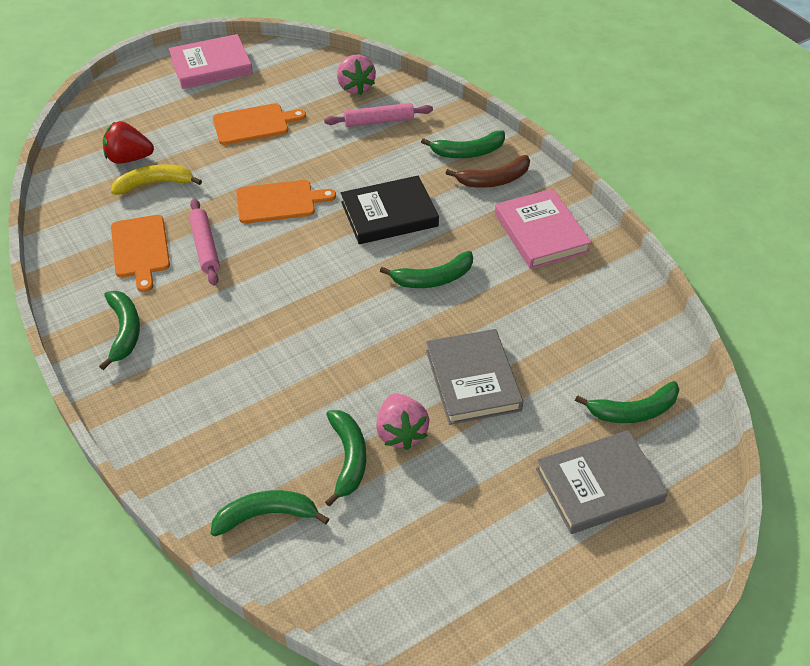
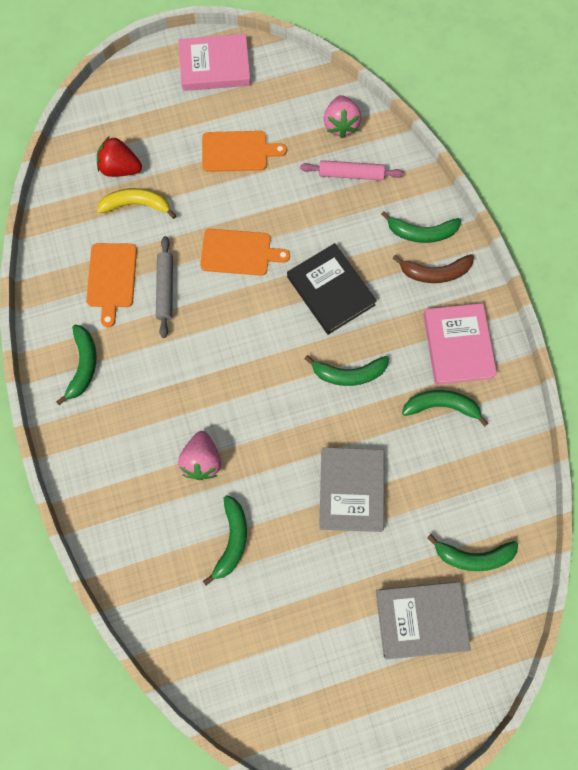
camera: 15 degrees right, 25 degrees up
(205, 246) = (165, 289): pink rolling pin -> grey rolling pin
(266, 515) = (157, 575): green banana -> green banana (441, 406)
(389, 214) = (330, 291): black book -> black book turned 60 degrees clockwise
(401, 432) = (279, 526): pink strawberry -> pink strawberry (202, 460)

